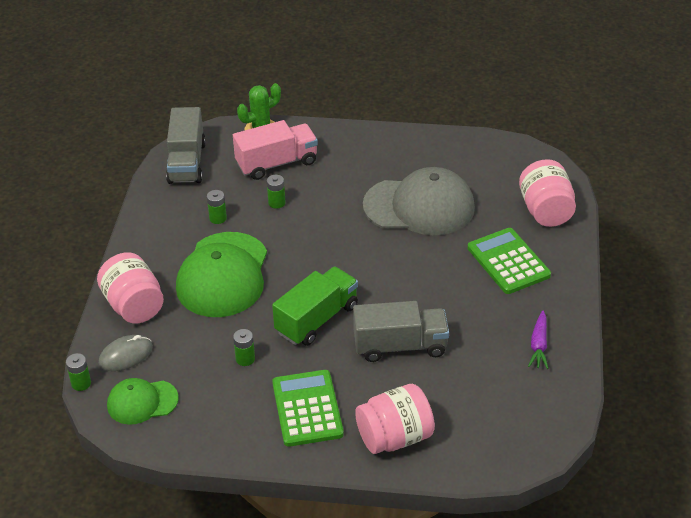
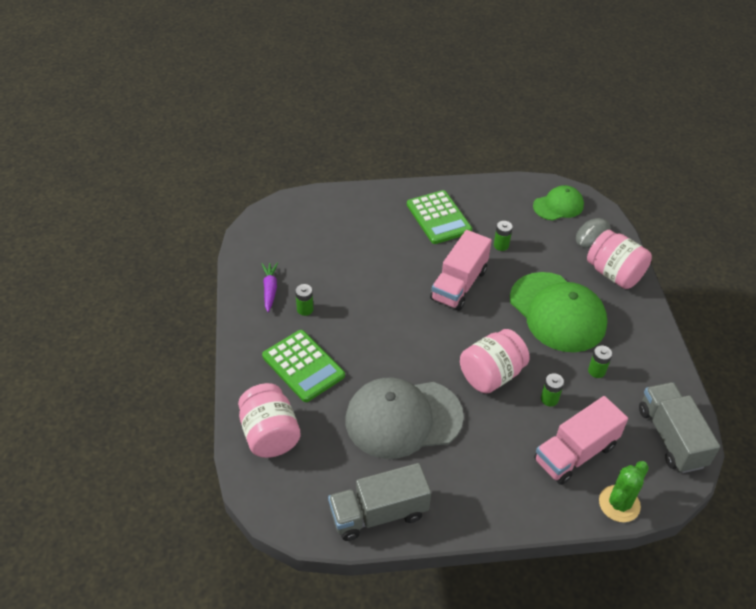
camera: 165 degrees right, 5 degrees up
(81, 383) = (610, 211): green battery -> green battery (305, 309)
(223, 275) = (557, 312): green cap -> green cap turned 150 degrees clockwise
(317, 319) = (459, 284): green truck -> pink truck
(395, 437) = (370, 208): pink jar -> pink jar (491, 375)
(400, 346) = (383, 272): grey truck -> grey truck (378, 513)

